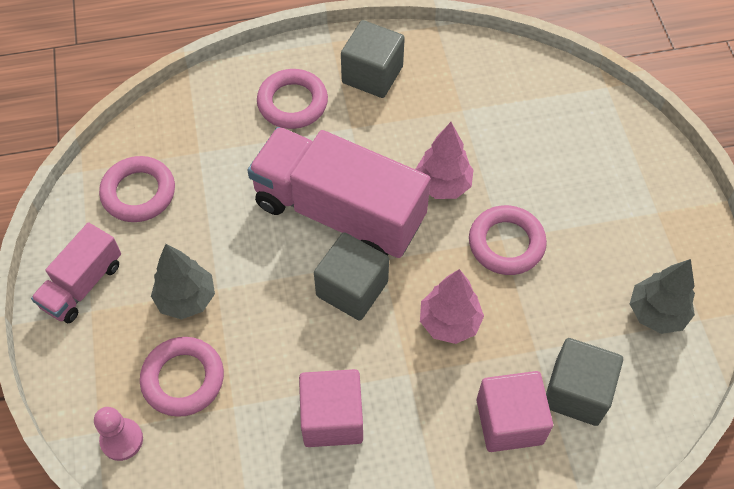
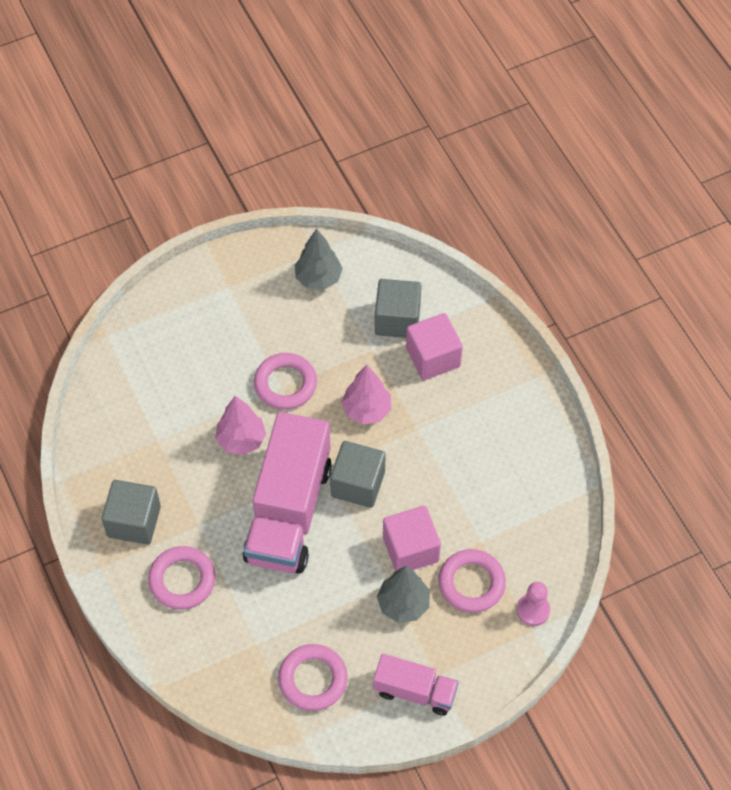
camera: 105 degrees left, 0 degrees up
(332, 418) = (468, 471): pink cube -> pink cube (410, 549)

